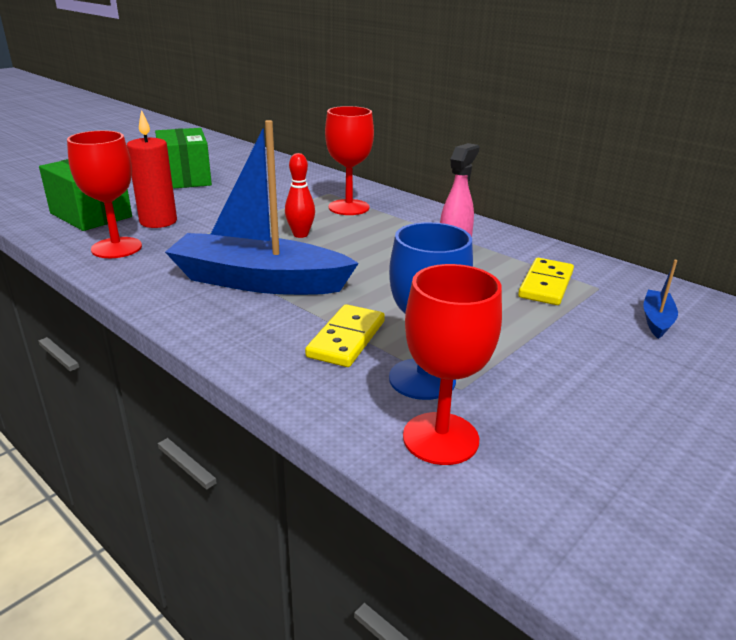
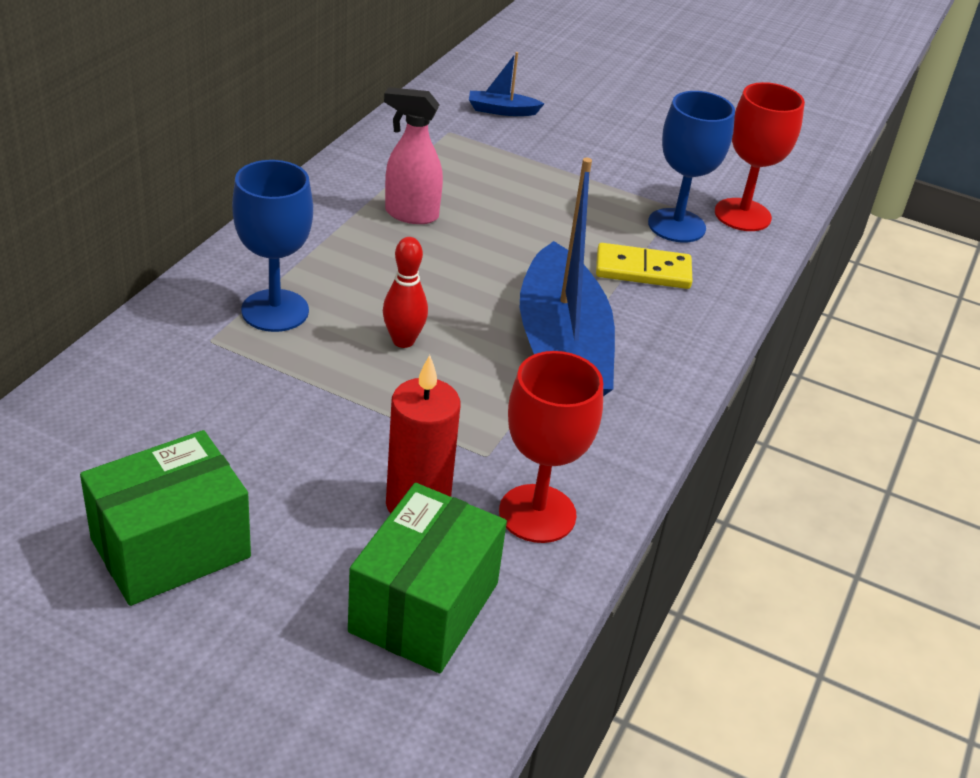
camera: 110 degrees left, 10 degrees up
(349, 207) = (275, 311): red goblet -> blue goblet
(546, 285) = (460, 159): yellow domino -> none

